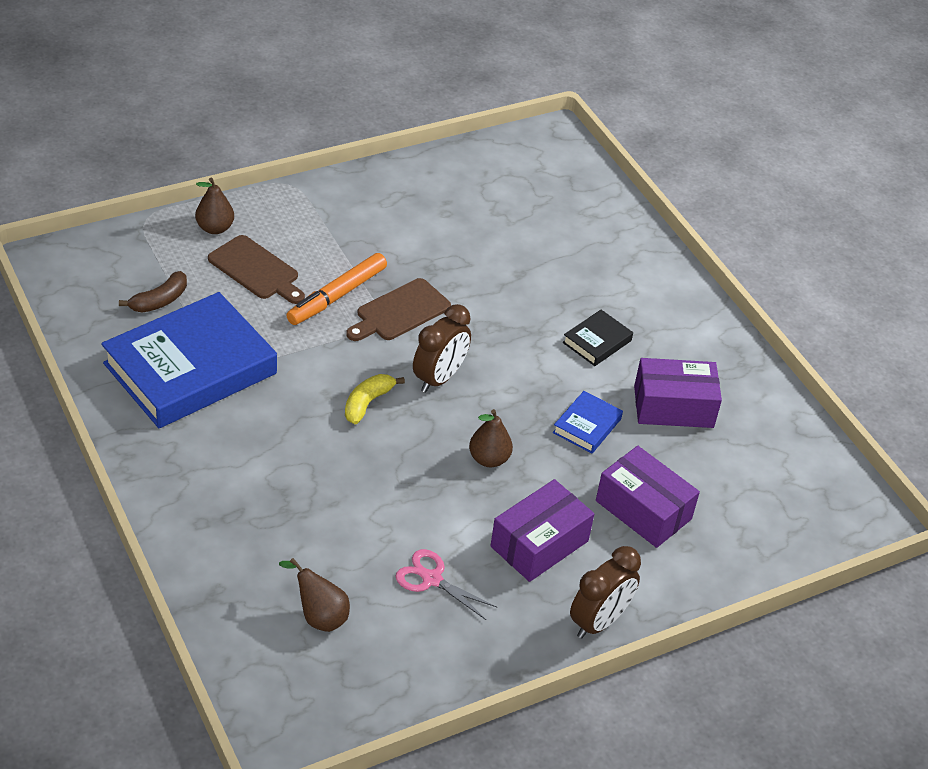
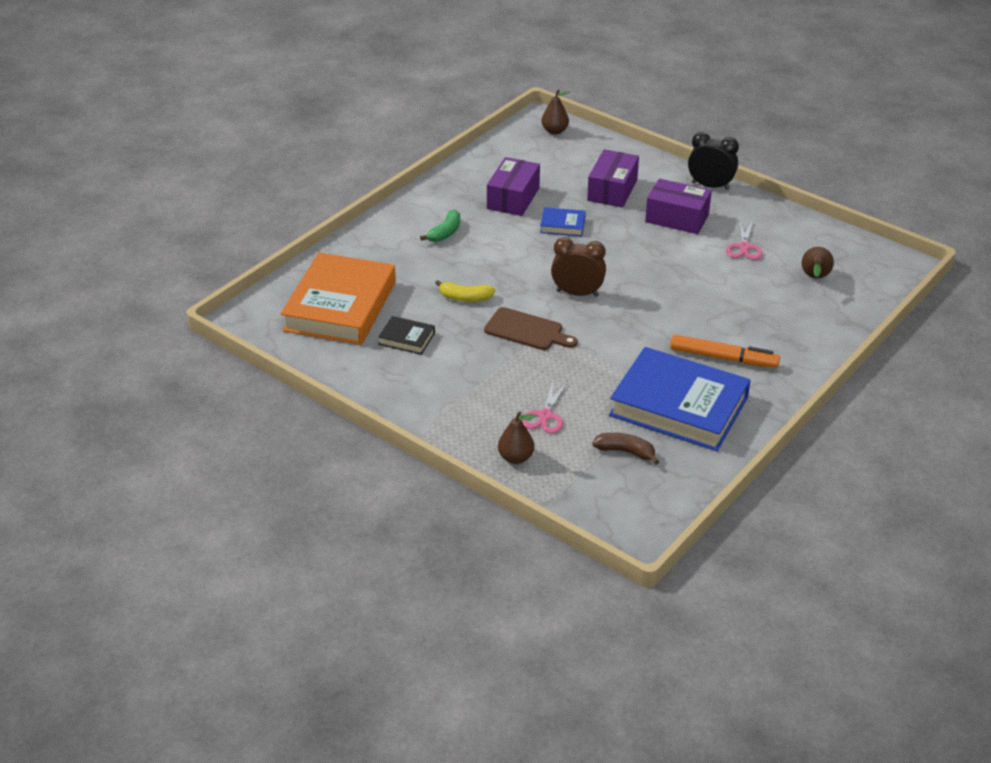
camera: 110 degrees left, 5 degrees down
(256, 270) = (545, 415): brown cutting board -> pink scissors
(337, 296) = (537, 365): orange marker -> orange marker (723, 358)
(367, 403) = (630, 316): yellow banana -> yellow banana (465, 298)
(489, 459) = (629, 253): brown pear -> brown pear (554, 131)
(534, 200) = (340, 306): none -> orange book
(597, 341) = (478, 240): black book -> black book (406, 338)
(598, 621) = (710, 186): brown clock -> black clock
(628, 321) = (445, 233): none -> green banana
(673, 407) = (513, 198): purple box -> purple box turned 45 degrees clockwise

